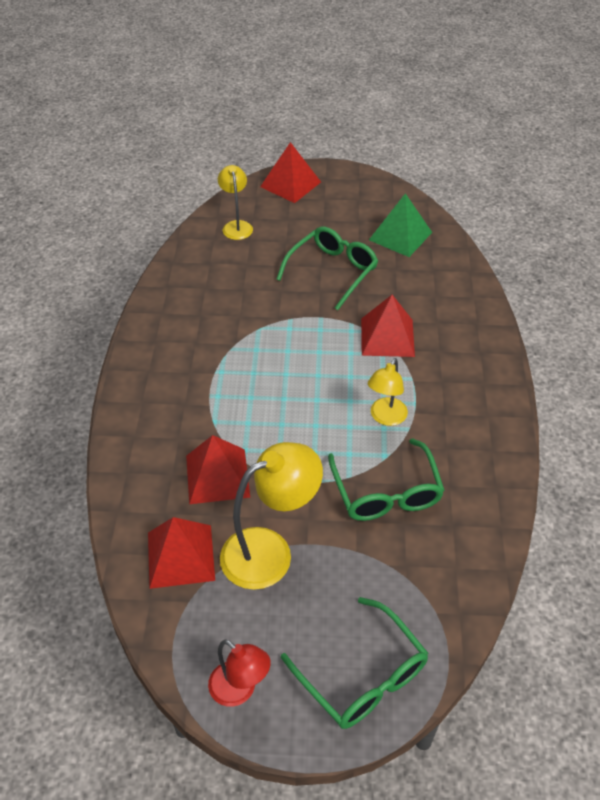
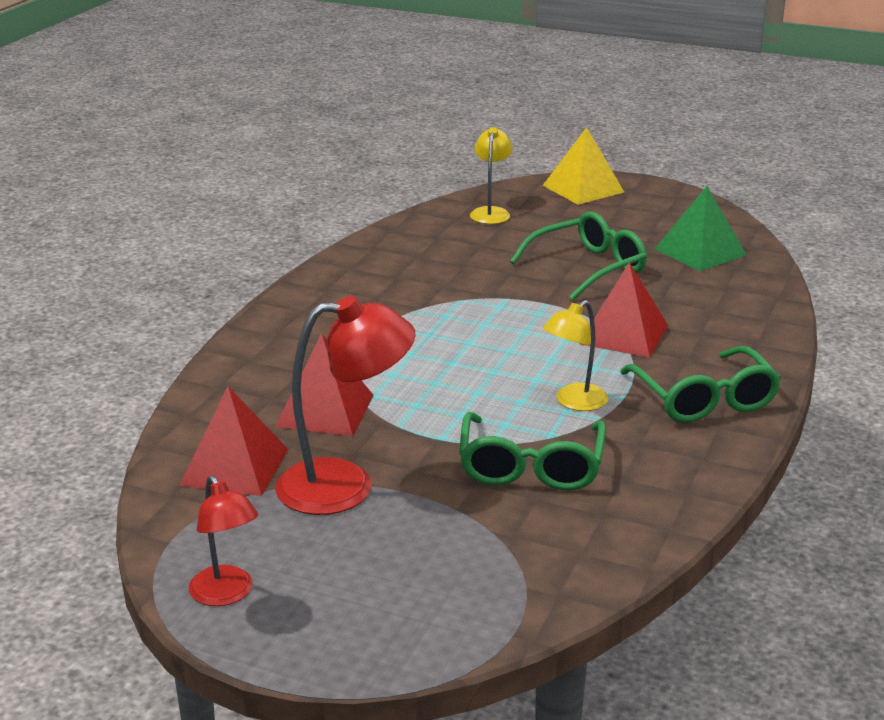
camera: 20 degrees right, 20 degrees down
(270, 551) = (345, 486): yellow lamp -> red lamp
(290, 184) = (583, 188): red pyramid -> yellow pyramid
(362, 676) = (389, 619): green glasses -> green glasses (704, 399)

